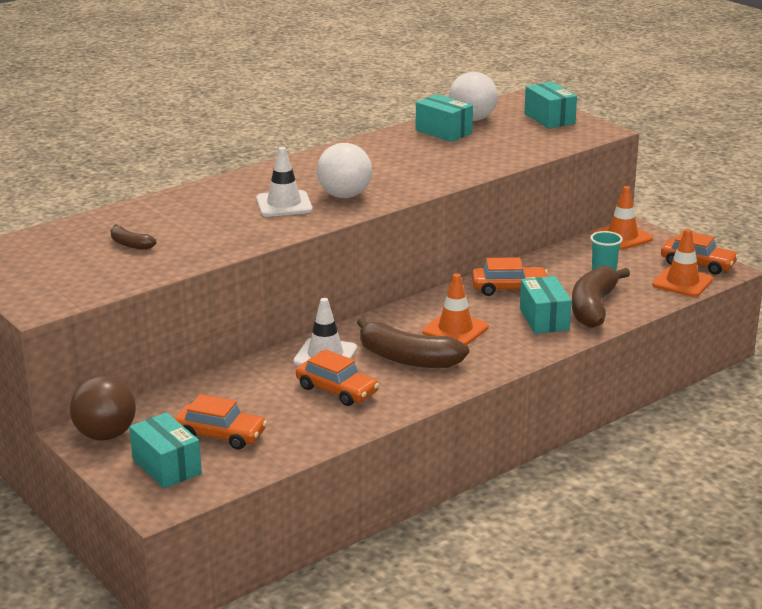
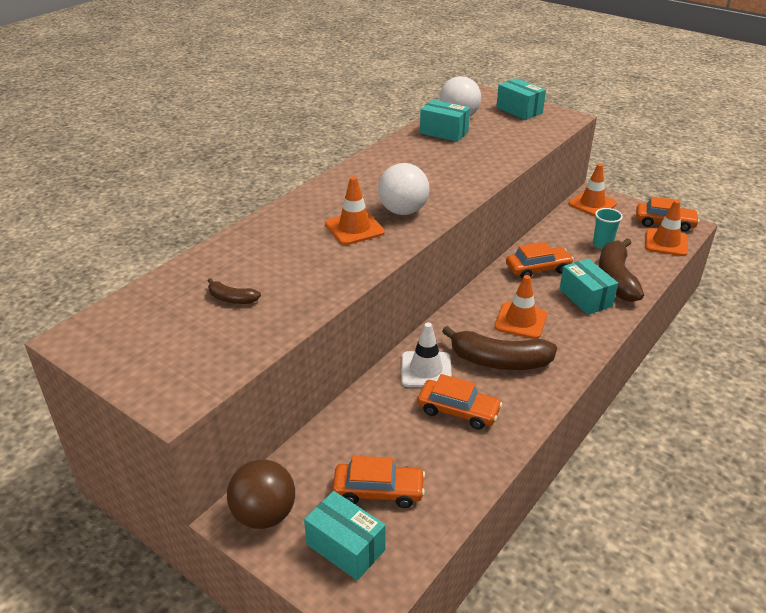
camera: 15 degrees left, 10 degrees up
(284, 204) = (354, 228): white traffic cone -> orange traffic cone

